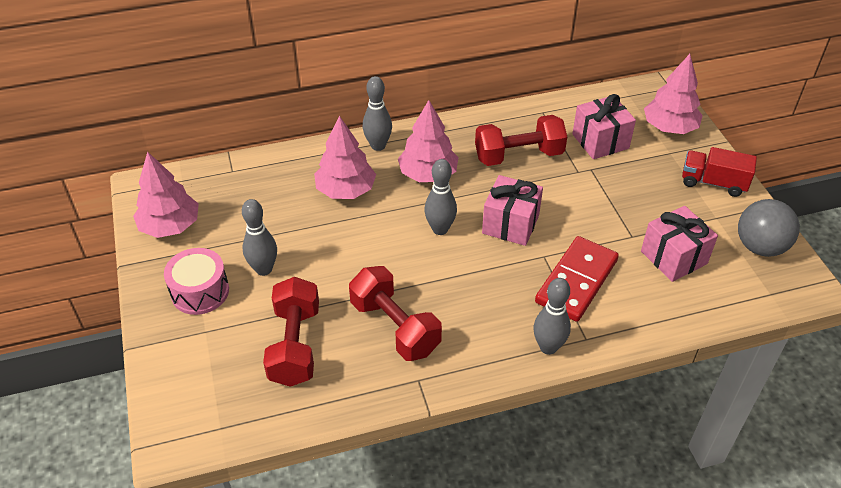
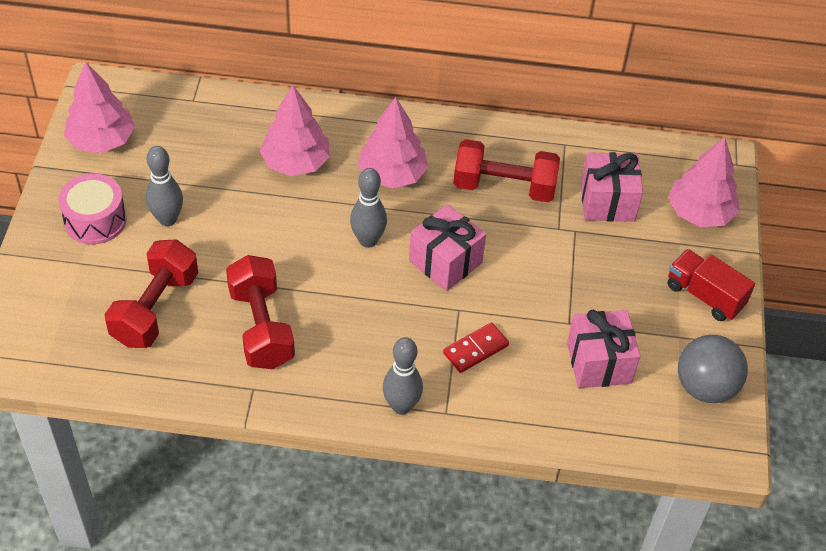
camera: 20 degrees right, 5 degrees up
(378, 146) = (358, 123): grey bowling pin -> none
(576, 281) = (475, 349): red domino -> red domino, size x0.56

